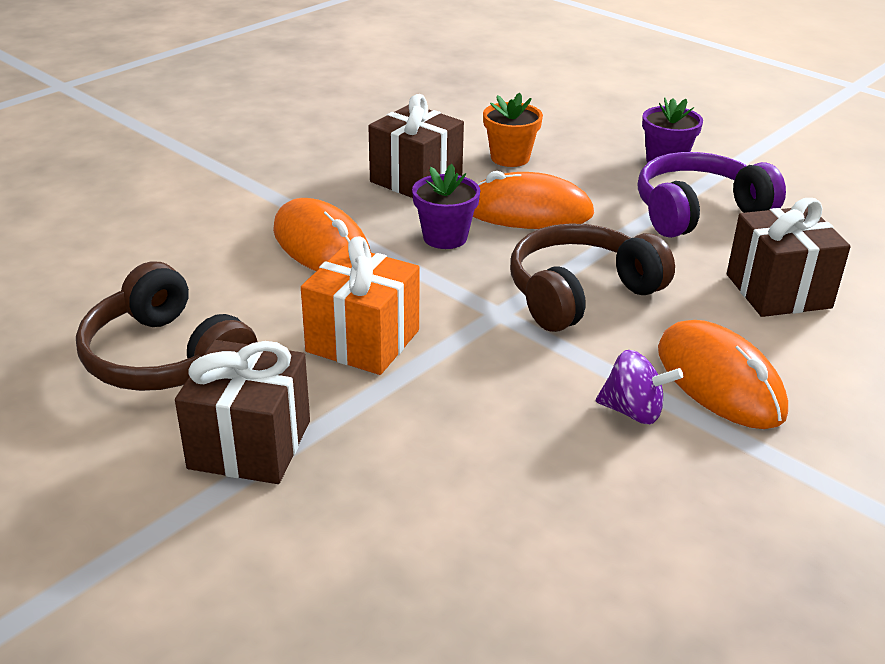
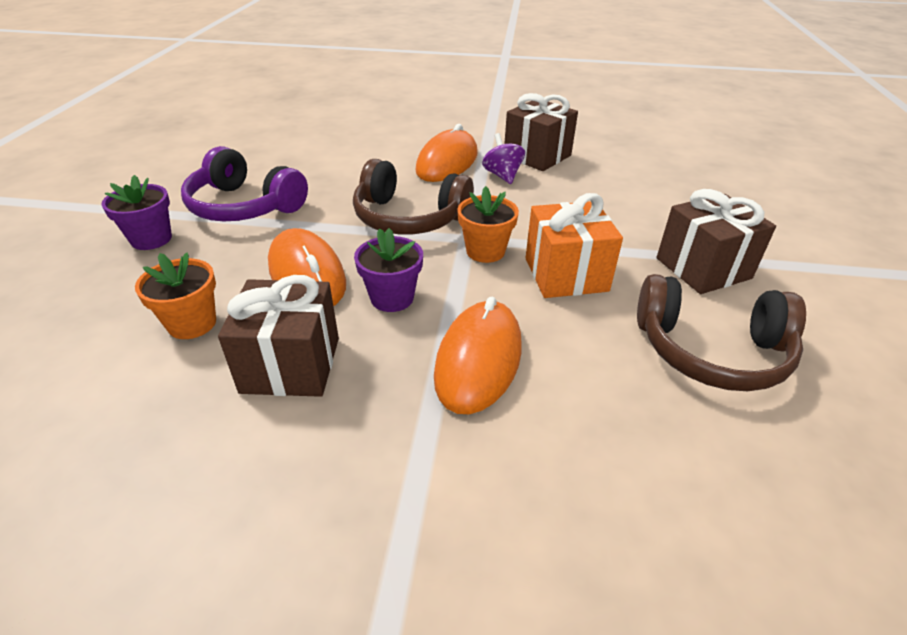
camera: 125 degrees left, 5 degrees up
(166, 358) = (711, 351): brown headphones -> brown headphones turned 90 degrees clockwise
(460, 312) = (485, 251): none -> orange flower pot
(778, 291) = (336, 164): brown gift -> brown gift (537, 156)

